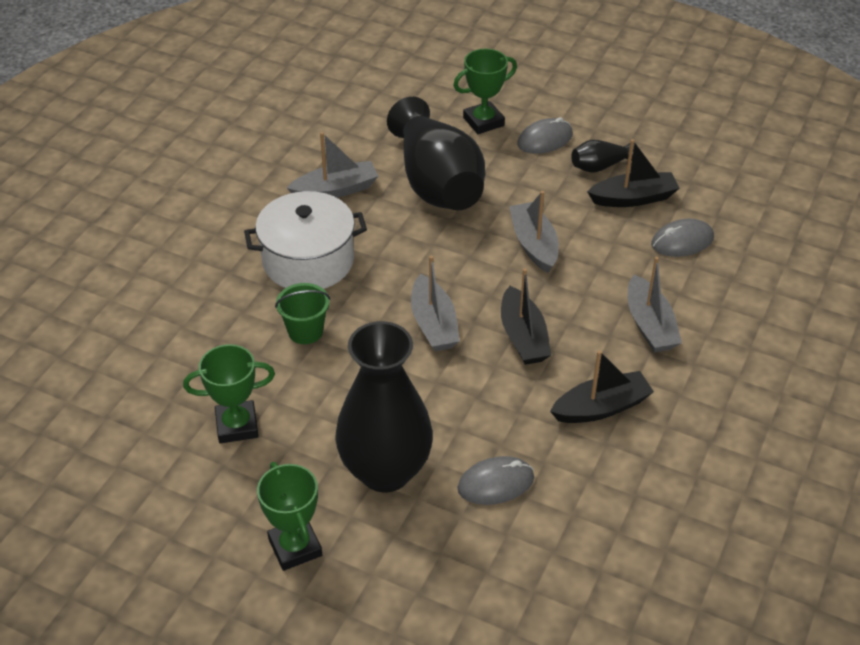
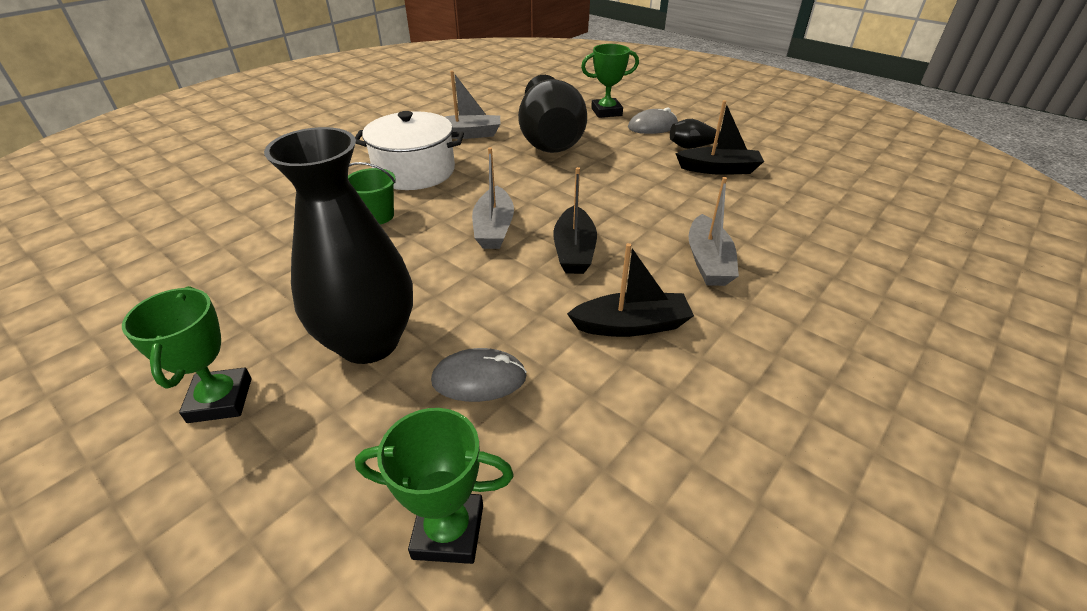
camera: 15 degrees right, 5 degrees down
(237, 426) = (260, 275): green trophy -> green trophy (448, 531)
(534, 244) = (615, 187): grey boat -> none
(682, 241) = (758, 203): grey mouse -> none

